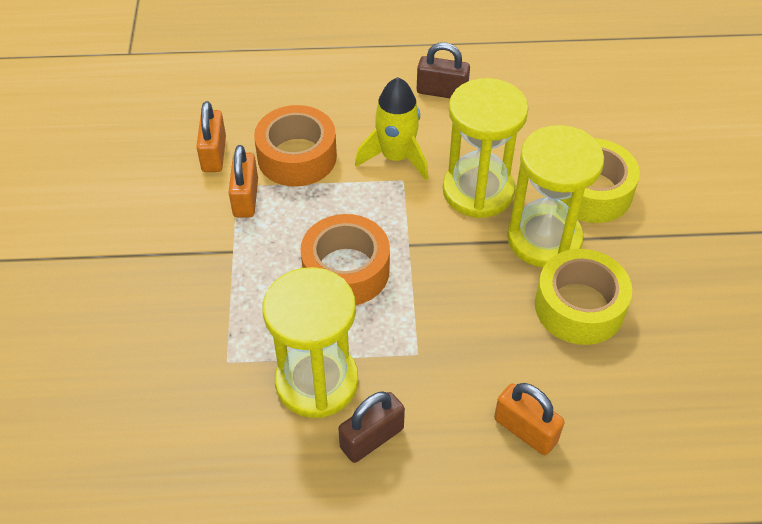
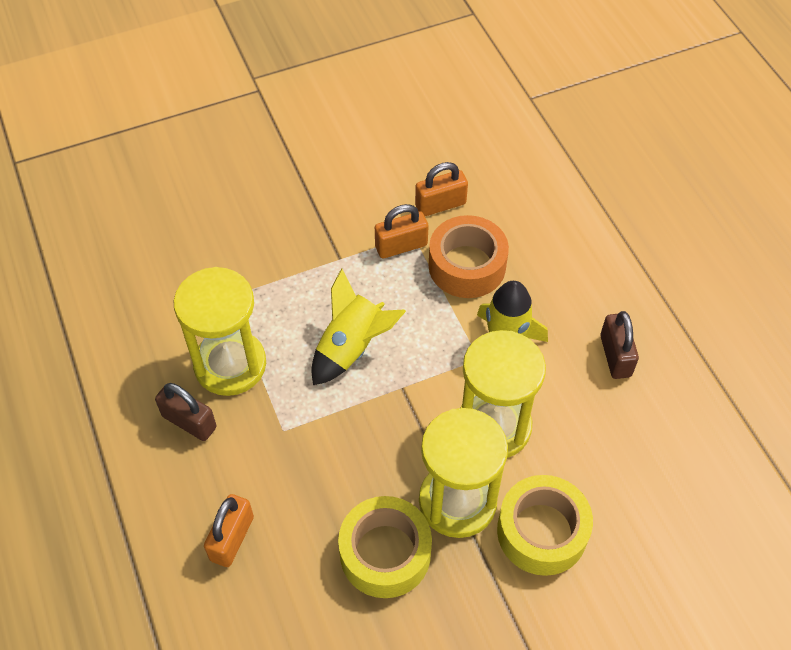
camera: 70 degrees right, 5 degrees up
(346, 270) = (352, 347): orange tape -> yellow rocket

